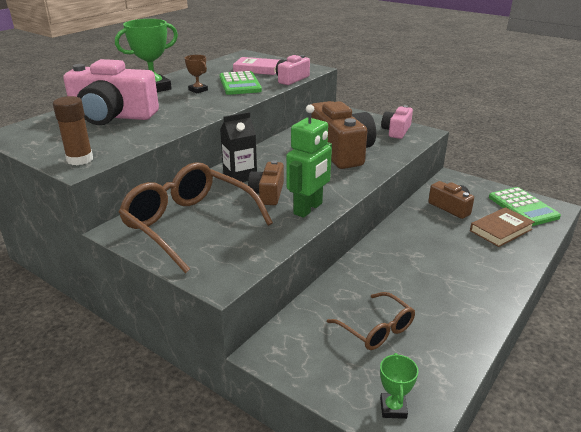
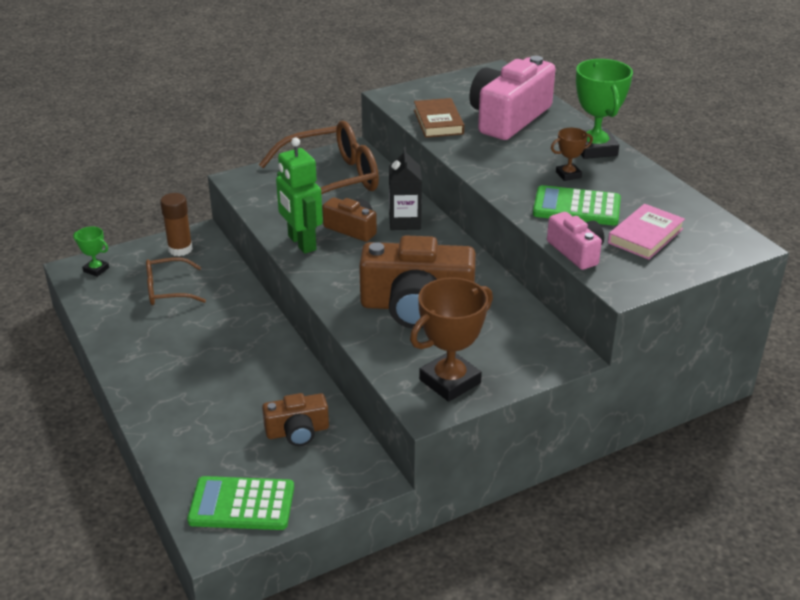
camera: 115 degrees right, 5 degrees up
(80, 159) = (406, 97): brown glue stick -> brown glue stick (180, 249)
(396, 131) = (450, 381): pink camera -> brown trophy
(501, 230) = (216, 447): brown book -> brown book (438, 122)

